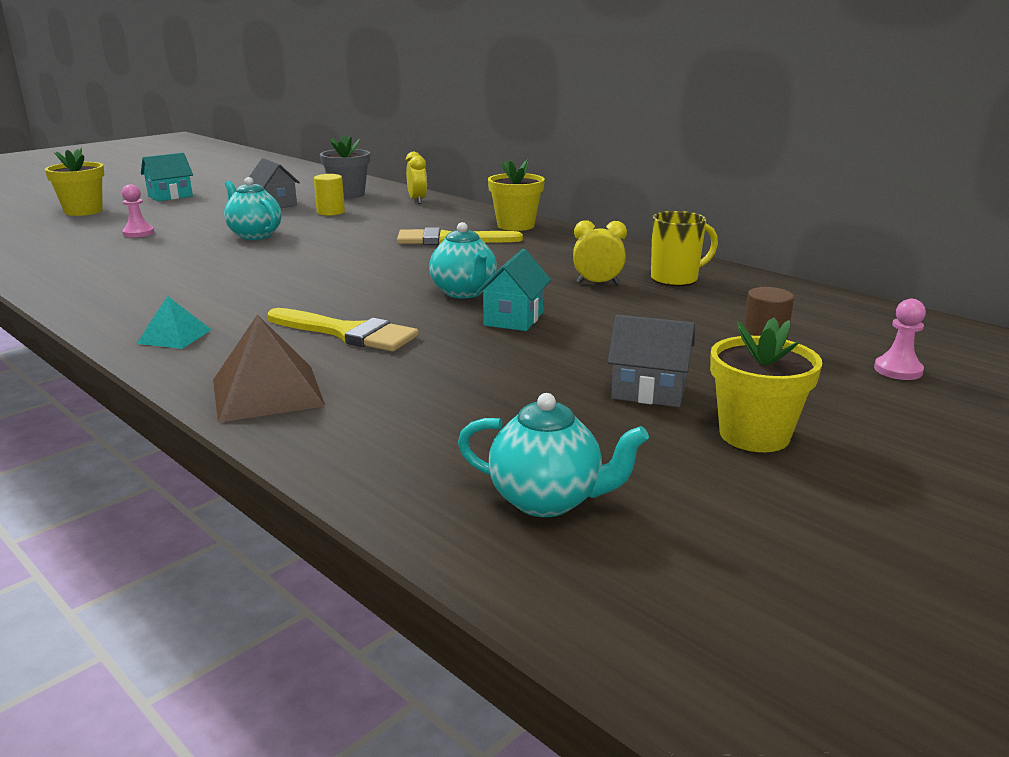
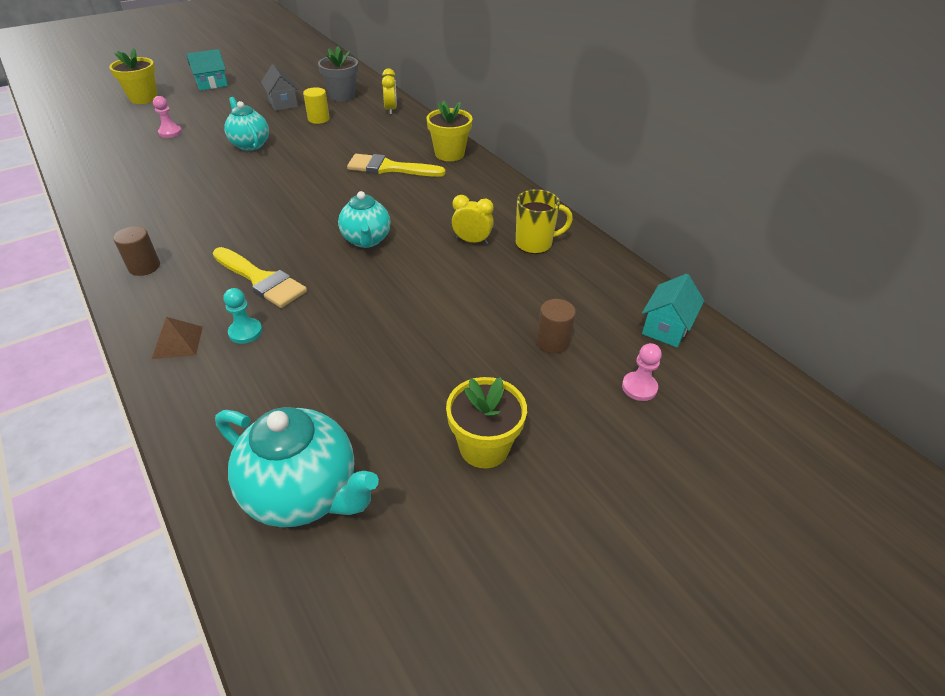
camera: 10 degrees right, 20 degrees up
(174, 336) = (144, 267): turquoise pyramid -> brown cylinder
(267, 392) = (177, 342): brown pyramid -> brown pyramid, size x0.60
(358, 375) = (245, 332): none -> turquoise pawn
(514, 319) = (386, 279): turquoise house -> turquoise house (666, 327)
(547, 500) = (304, 493): turquoise teapot -> turquoise teapot, size x1.51
(648, 391) = (437, 383): grey house -> none

